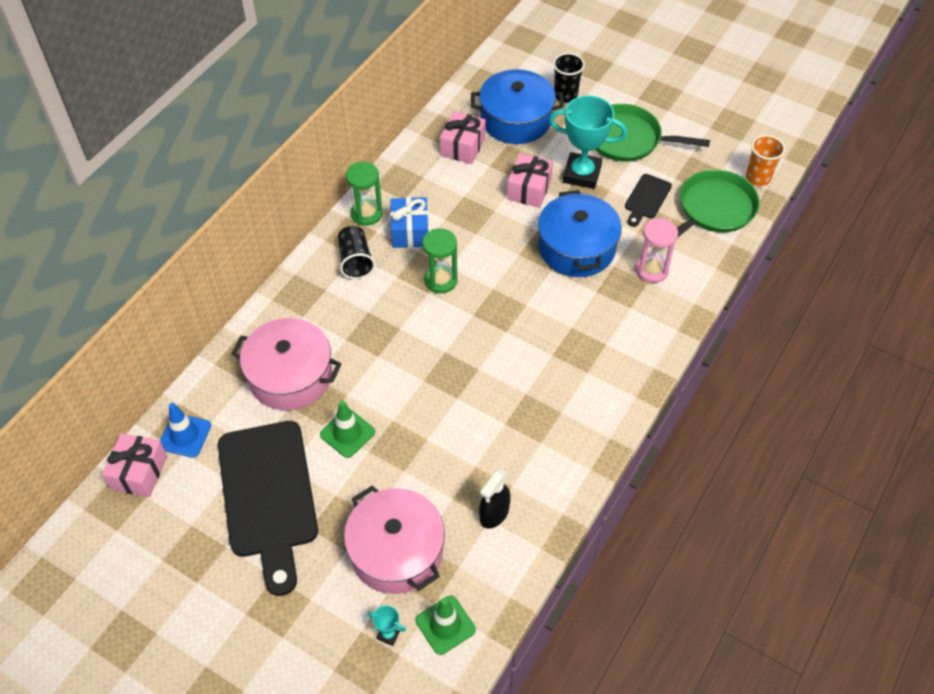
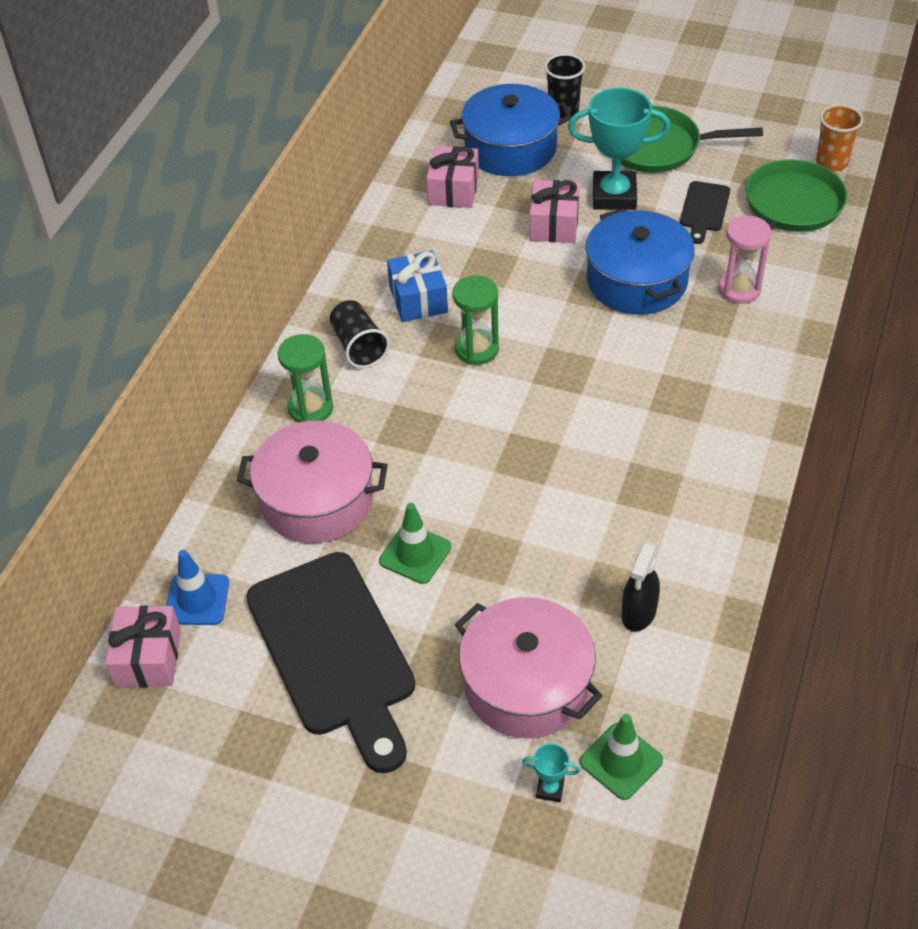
camera: 10 degrees left, 5 degrees down
(366, 214) = (355, 289): green hourglass -> green hourglass (310, 408)

